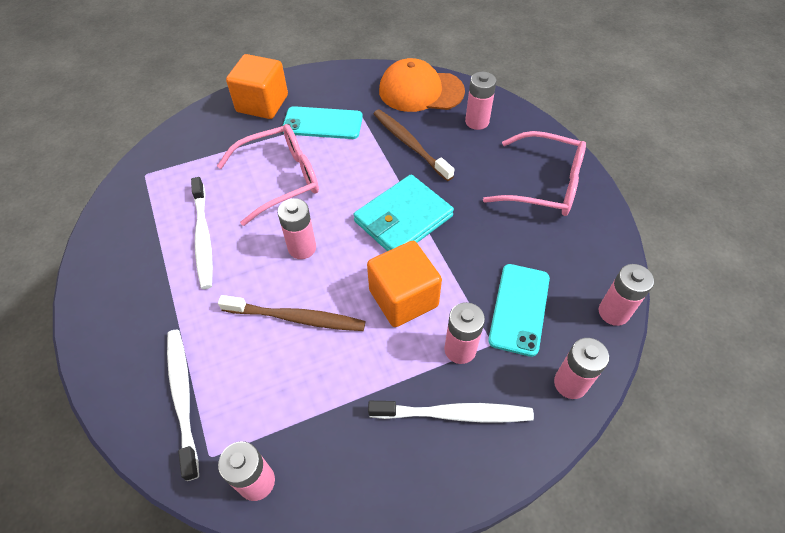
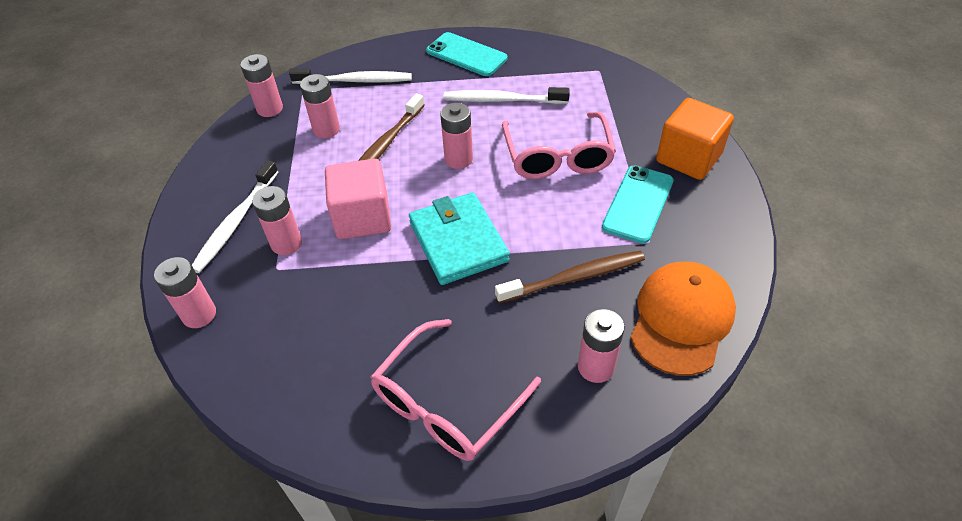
camera: 110 degrees right, 5 degrees down
(403, 298) = (362, 218): orange cube -> pink cube
(519, 309) = (296, 304): turquoise phone -> turquoise phone (466, 55)
(613, 312) = (237, 390): pink battery -> pink battery (326, 129)

